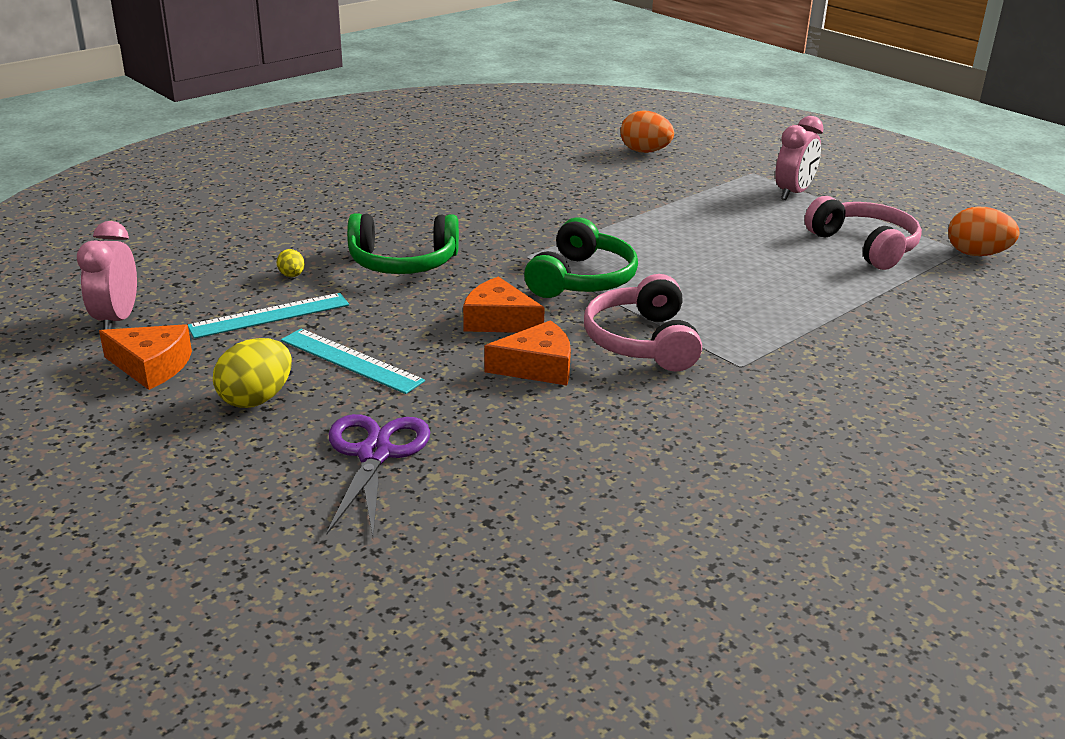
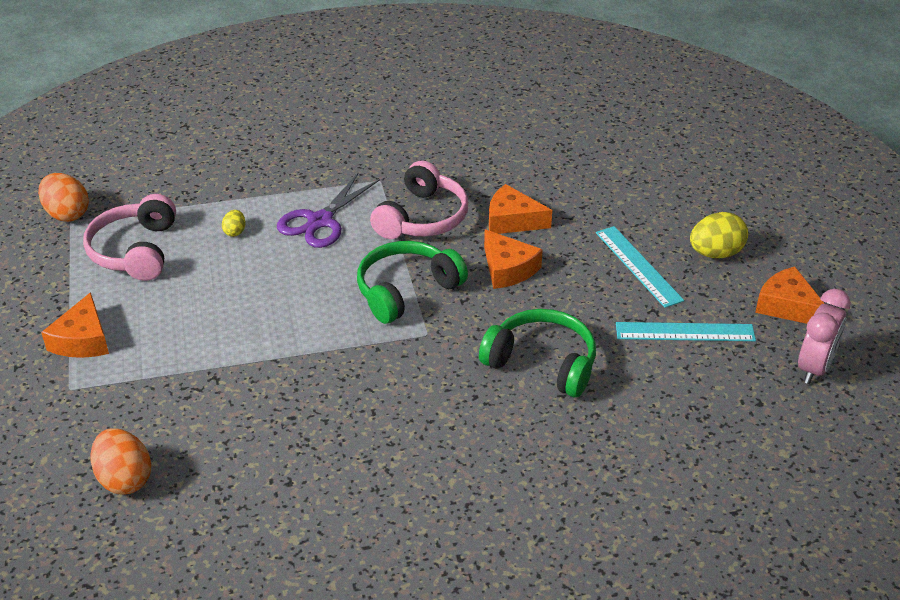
camera: 150 degrees left, 10 degrees up
(292, 276) = (650, 378): yellow egg -> yellow egg (235, 232)
(374, 454) = (654, 193): purple scissors -> purple scissors (320, 221)
(793, 193) = (82, 340): pink clock -> orange cheese

